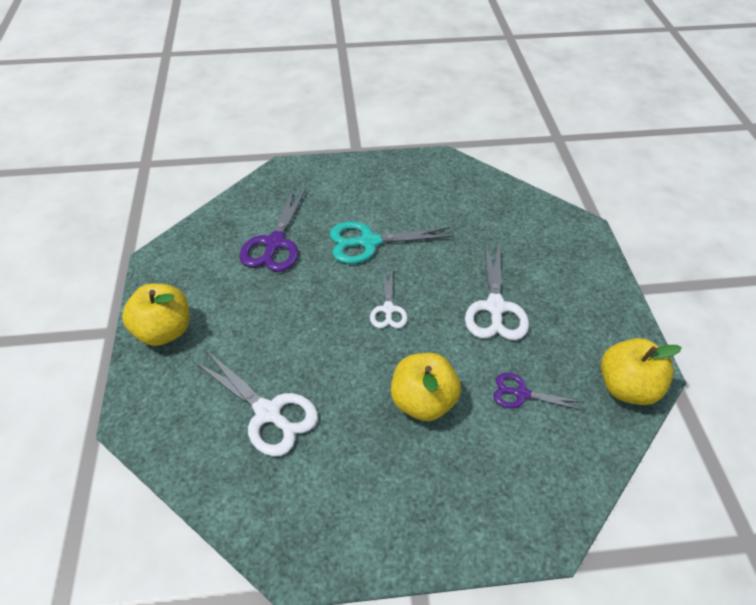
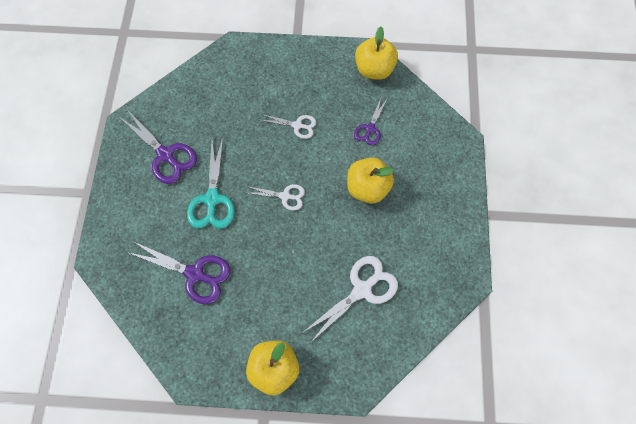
camera: 80 degrees left, 20 degrees up
(414, 195) = (165, 155): none -> purple scissors
(495, 307) = (297, 125): white scissors -> white scissors, size x0.59

